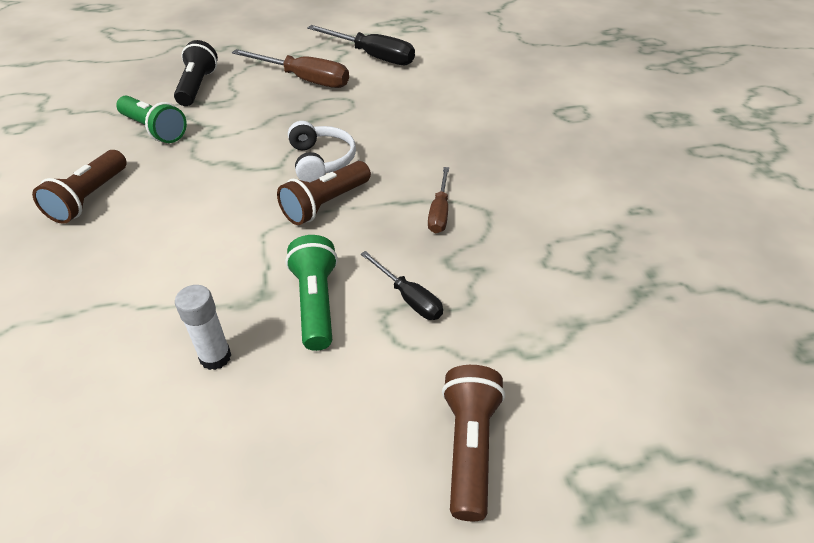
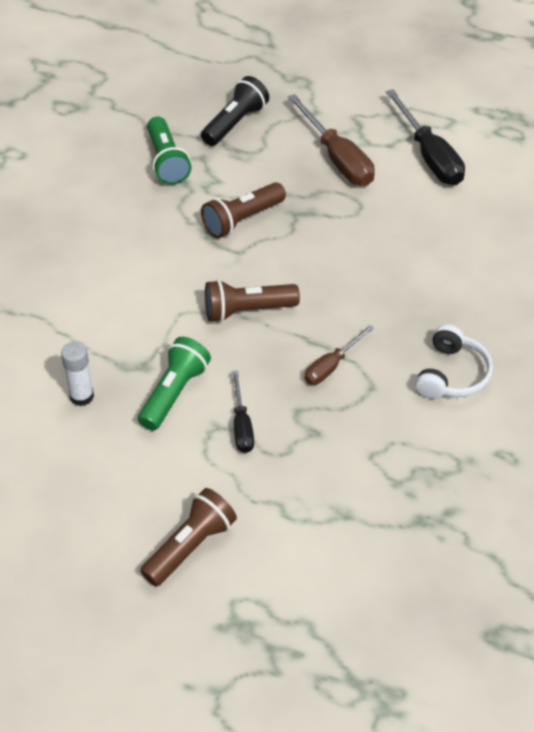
camera: 35 degrees right, 5 degrees up
(89, 198) = (78, 213): brown flashlight -> brown flashlight (242, 219)
(321, 161) = (278, 264): white headphones -> white headphones (452, 374)

